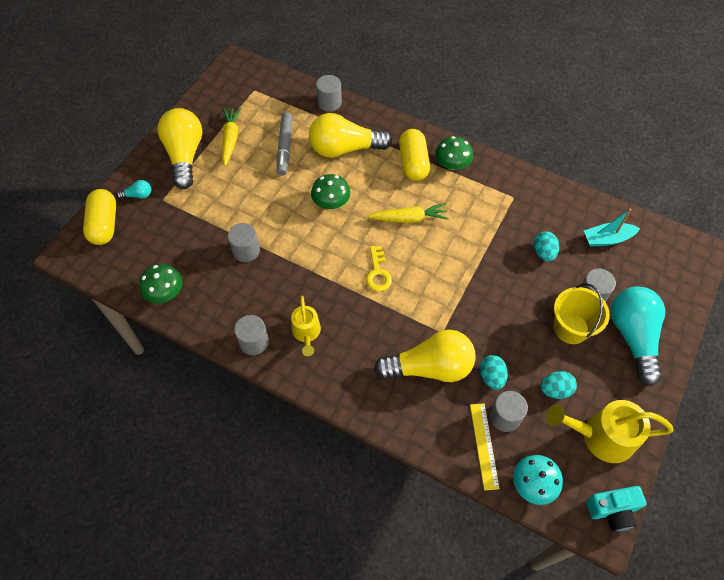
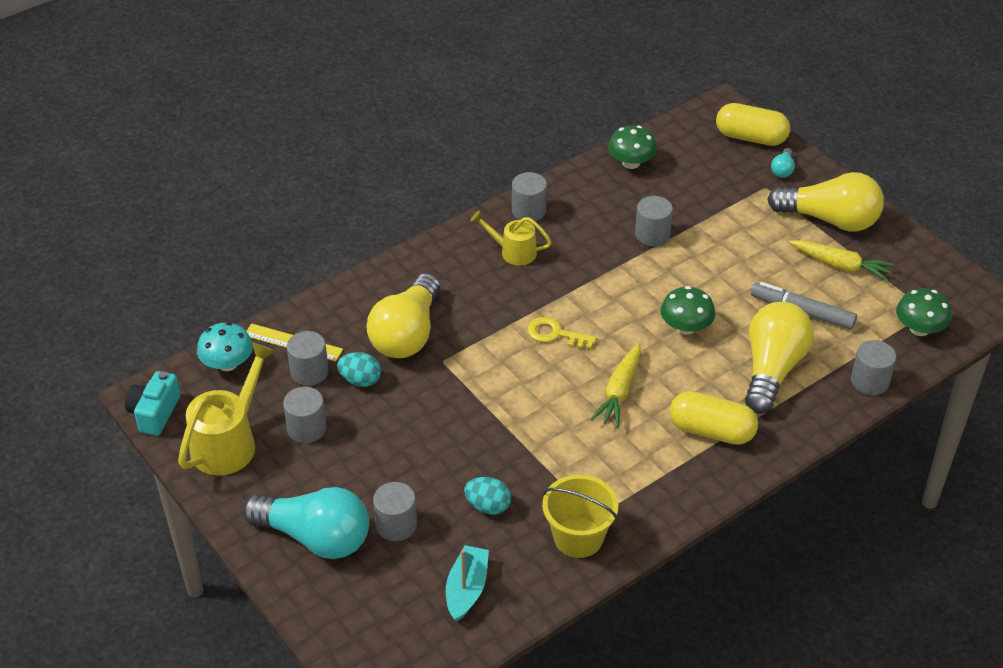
camera: 115 degrees right, 15 degrees down
(452, 164) = (688, 472): green mushroom -> green mushroom (919, 328)
(555, 390) = (306, 428): turquoise egg -> grey cylinder
(571, 328) = (368, 481): yellow bucket -> yellow bucket (578, 537)

